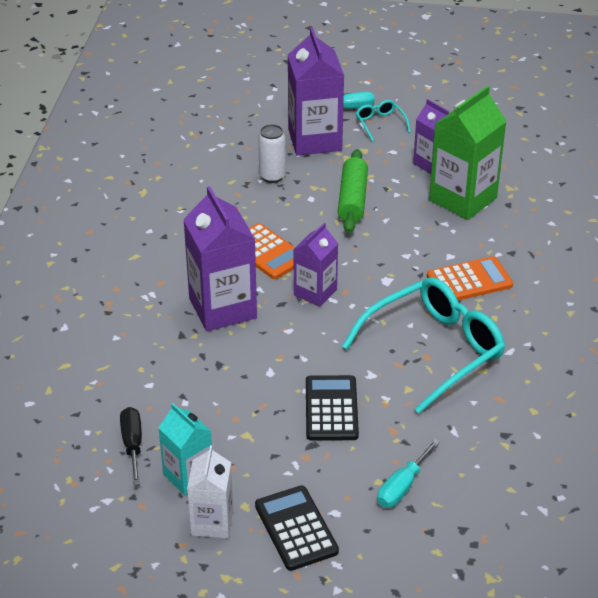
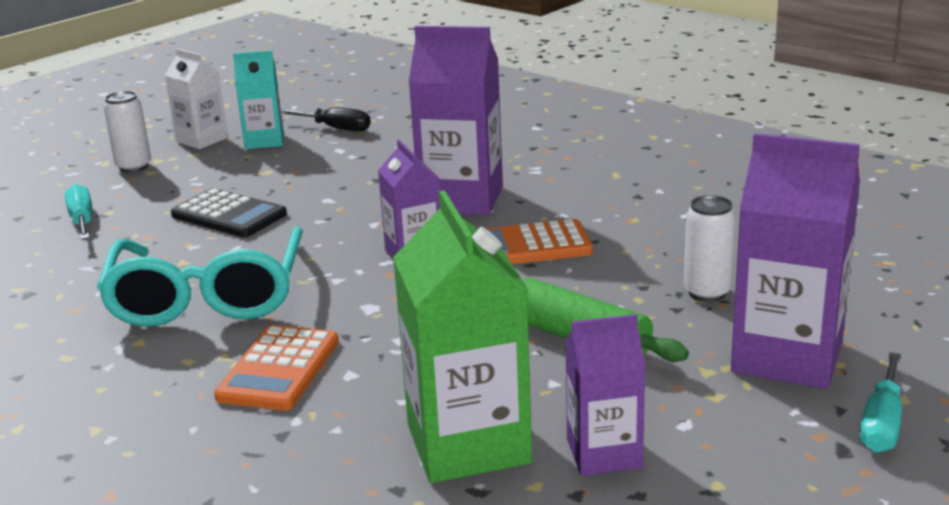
camera: 125 degrees right, 15 degrees down
(296, 528) = (134, 167): black calculator -> white can
(380, 124) = (794, 443): turquoise glasses -> none

